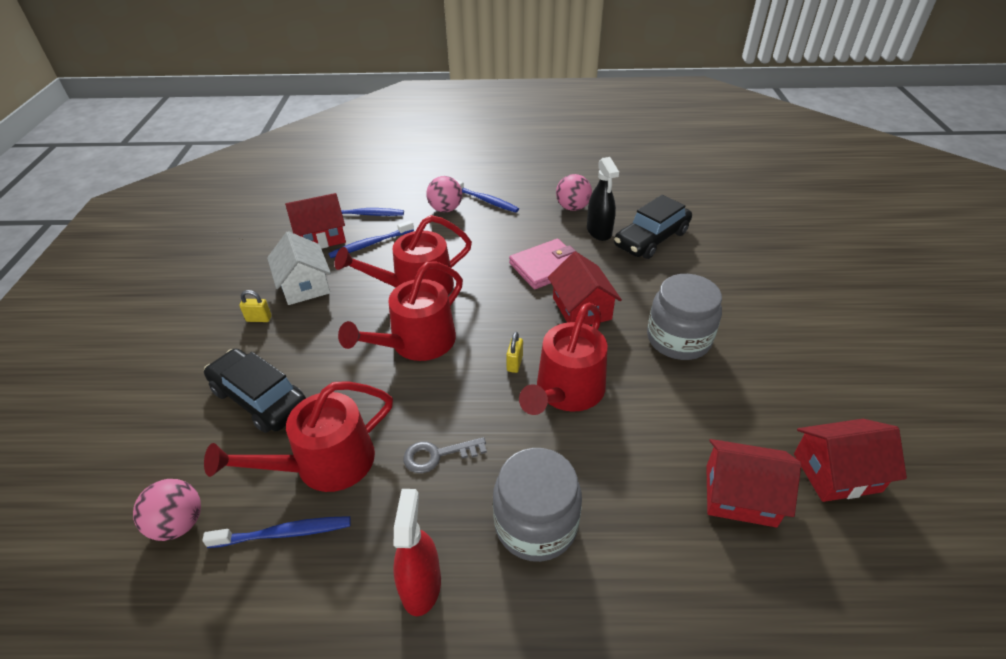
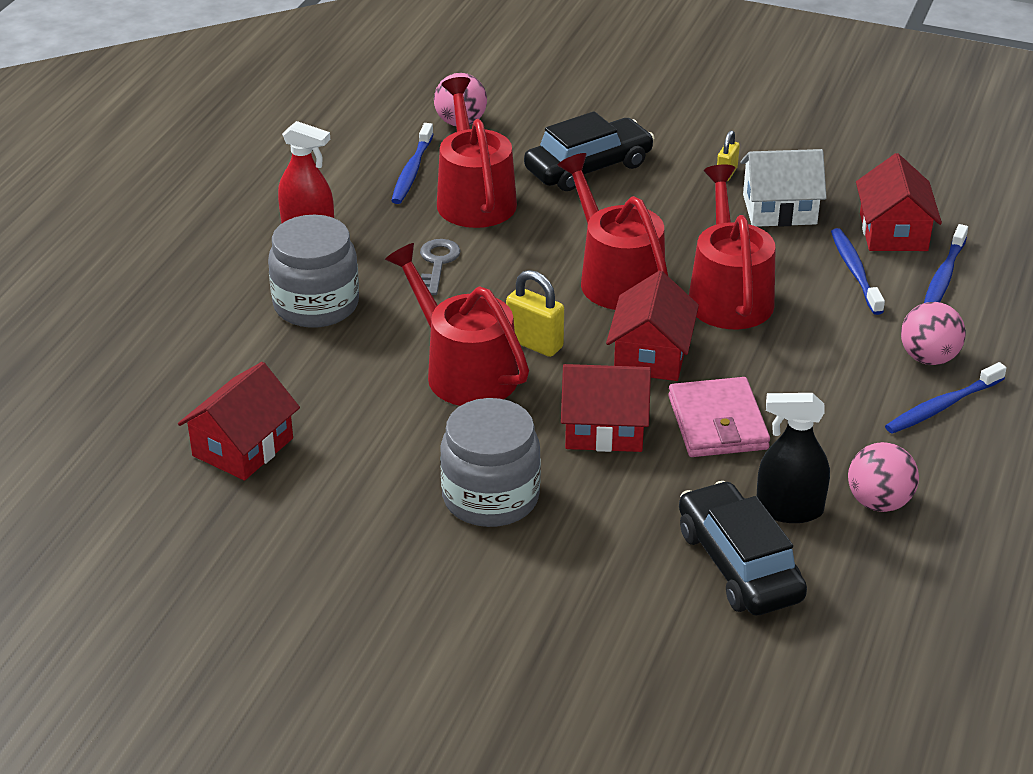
camera: 110 degrees right, 5 degrees down
(514, 363) = (534, 343): yellow padlock -> yellow padlock, size x1.61
(836, 472) = (210, 535): red house -> red house (651, 355)

